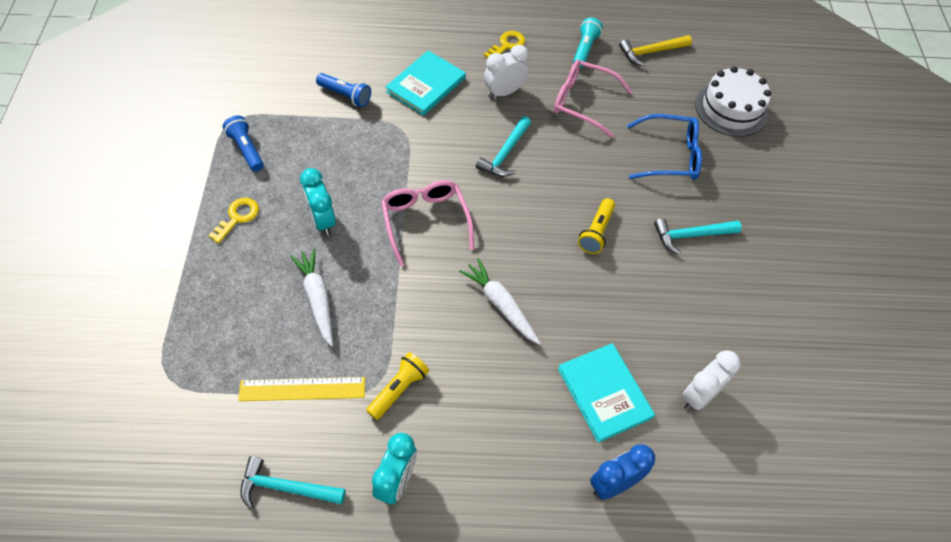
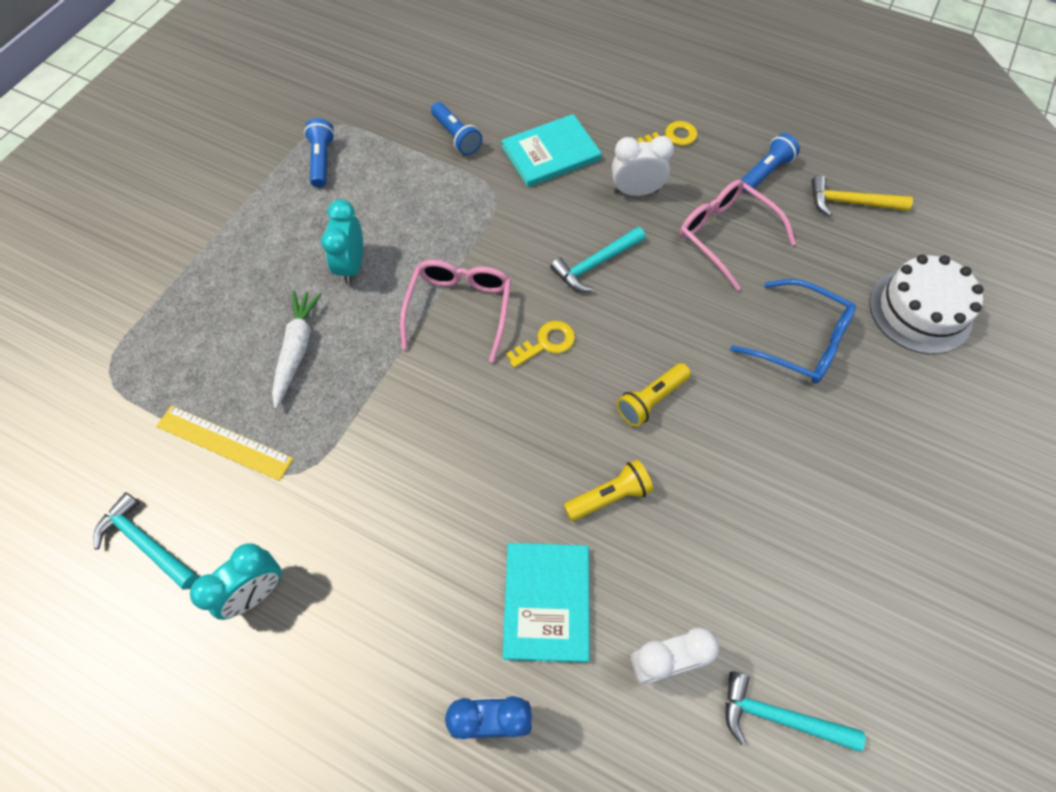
camera: 30 degrees right, 5 degrees up
(237, 217) = (271, 230): yellow key -> yellow key (546, 343)
(399, 389) = (320, 488): yellow flashlight -> yellow flashlight (609, 496)
(500, 305) = (487, 440): white carrot -> none
(584, 49) = (765, 172): turquoise flashlight -> blue flashlight
(691, 235) = (771, 453): turquoise hammer -> turquoise hammer (779, 717)

